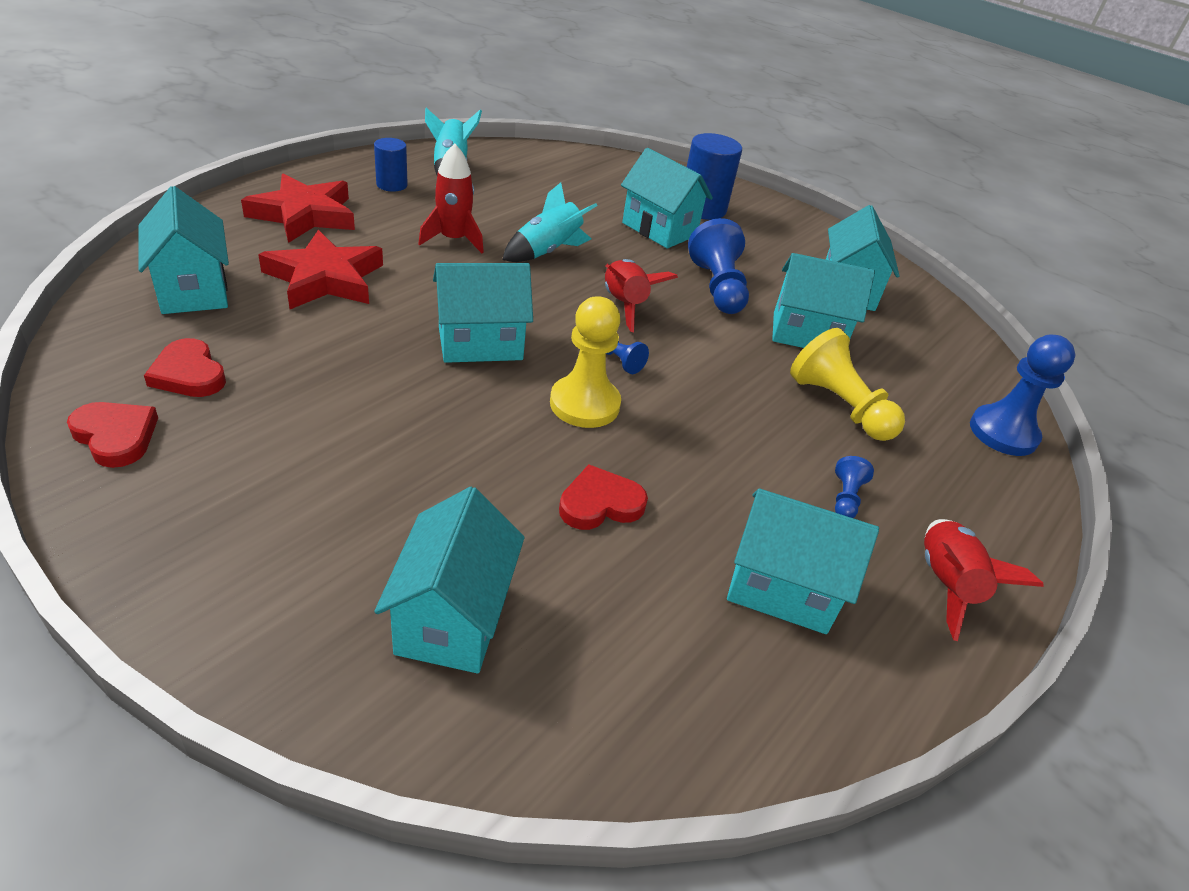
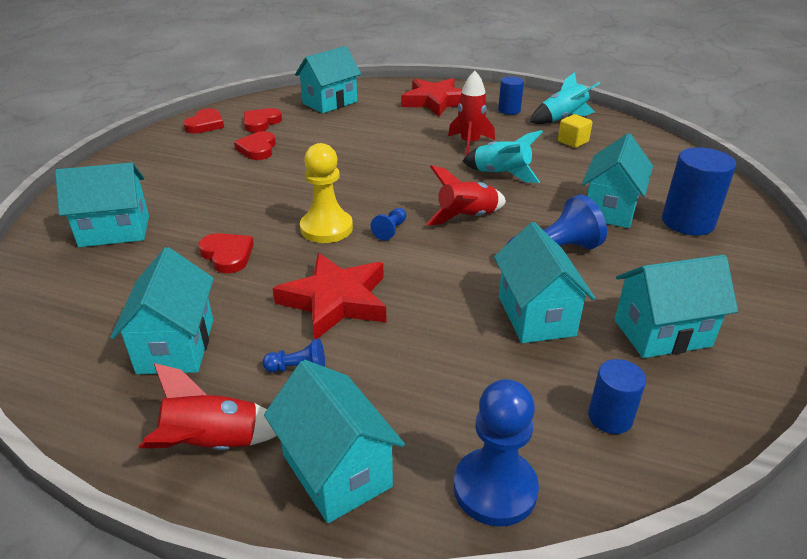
camera: 75 degrees right, 5 degrees down
(291, 402) = (257, 149): none -> red heart
(325, 278) = (377, 124): red star -> red star (335, 301)
(480, 343) = (359, 180): turquoise house -> turquoise house (336, 471)
(510, 187) = (573, 142): none -> yellow cube
(839, 406) = (432, 350): yellow pawn -> none
(936, 353) = (610, 417): none -> blue cylinder

